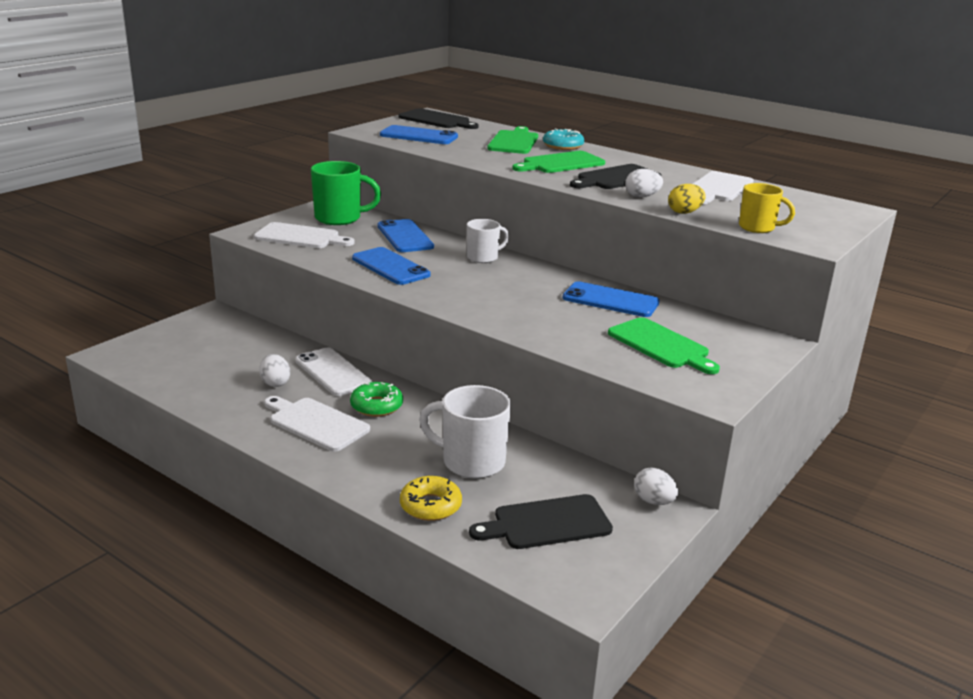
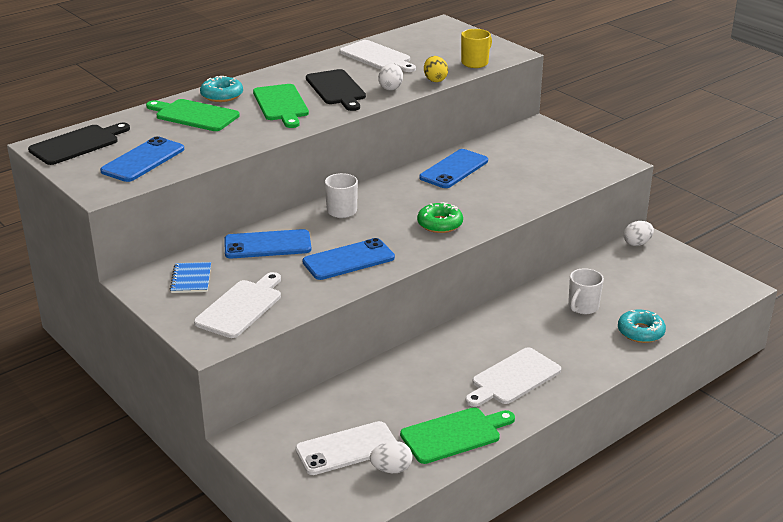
camera: 75 degrees left, 5 degrees up
(275, 383) = (432, 399): white egg -> white egg (391, 469)
(333, 372) = (419, 363): white phone -> white phone (347, 449)
(339, 218) = (191, 279): green mug -> blue notebook
(376, 406) = (488, 343): green donut -> green donut (440, 224)
(430, 506) = (640, 332): yellow donut -> turquoise donut
(471, 462) = (582, 307): white mug -> white mug, size x0.63
(547, 523) = (662, 287): black cutting board -> none
(661, 345) = (538, 165): green cutting board -> green cutting board (454, 434)

